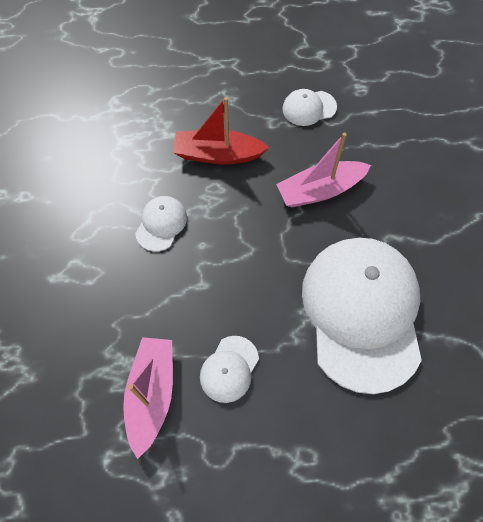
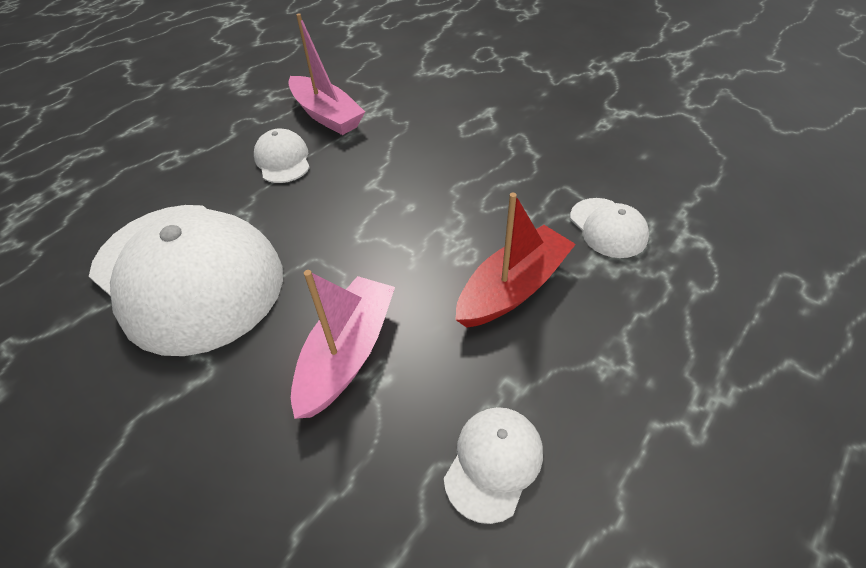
camera: 135 degrees right, 15 degrees down
(161, 224) = (469, 191): white cap -> white cap (608, 228)

